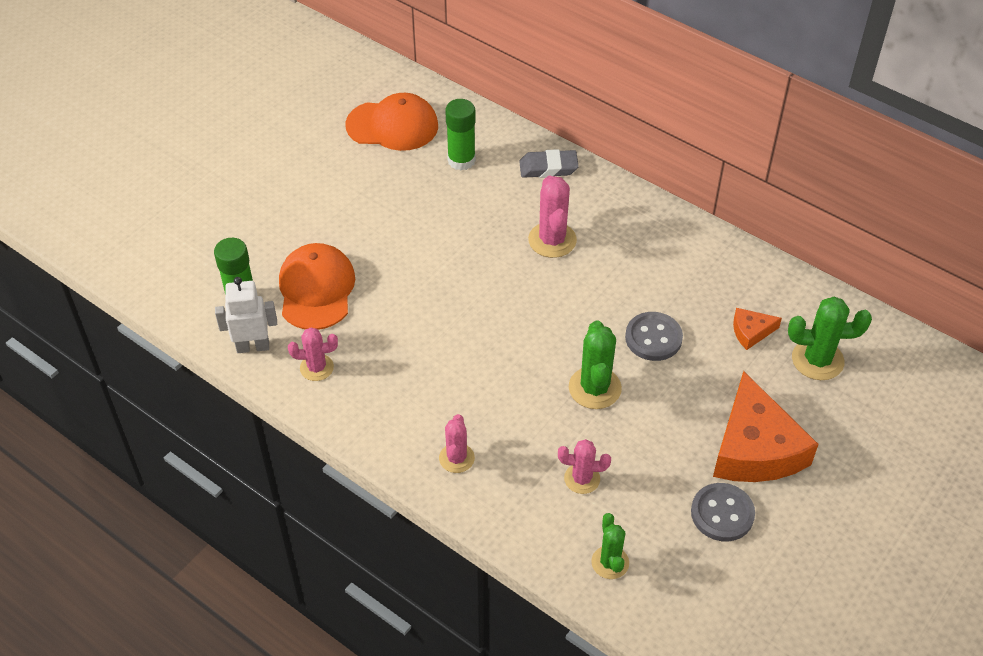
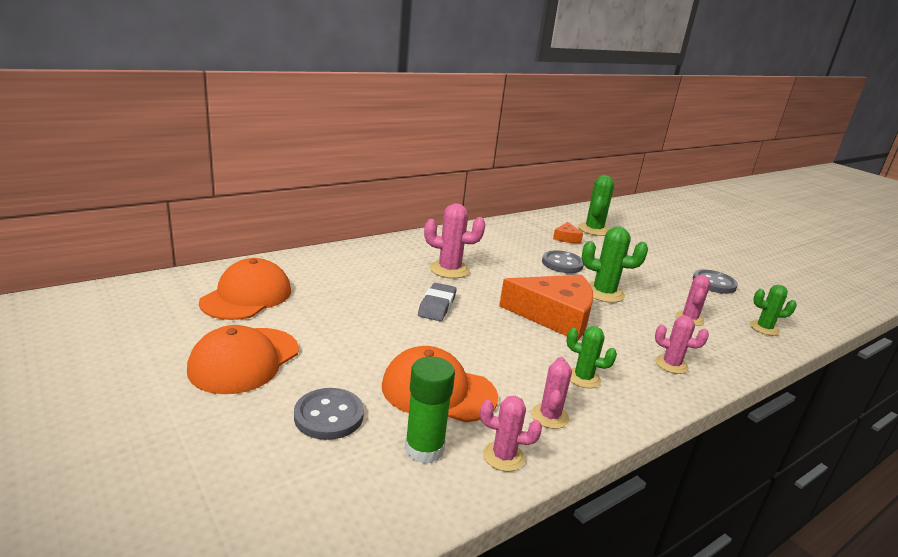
camera: 75 degrees left, 25 degrees down
(253, 346) = (503, 456): white robot -> pink cactus
(255, 238) = (329, 416): none -> grey button
(298, 167) = (244, 360): none -> orange cap
(389, 385) = (583, 378): none -> green cactus
(461, 160) = (328, 279): green glue stick -> none
(548, 168) = (371, 252): grey eraser -> grey eraser (437, 306)
(755, 448) = (660, 261): orange cheese -> orange cheese (555, 316)

